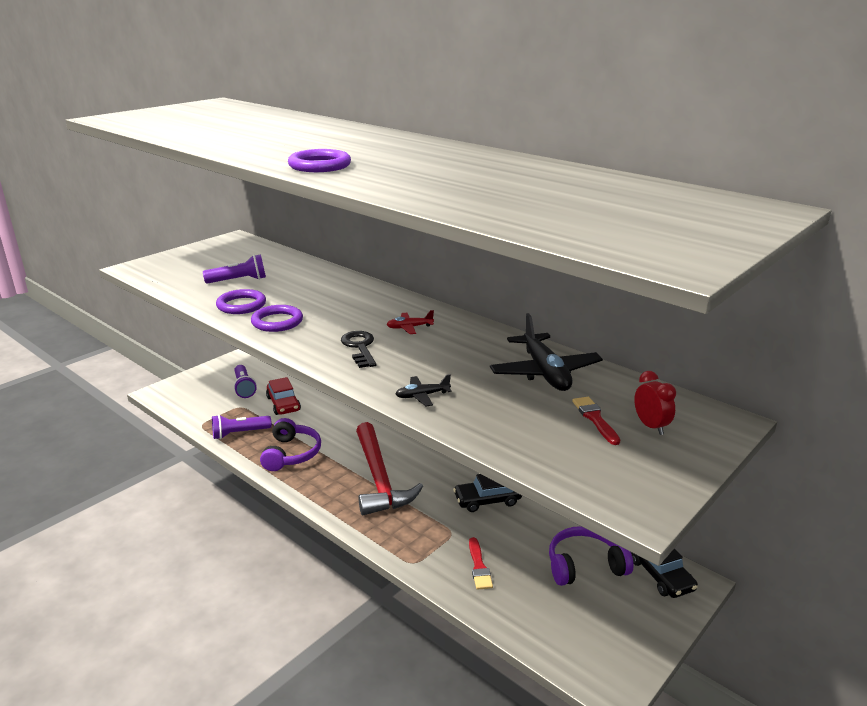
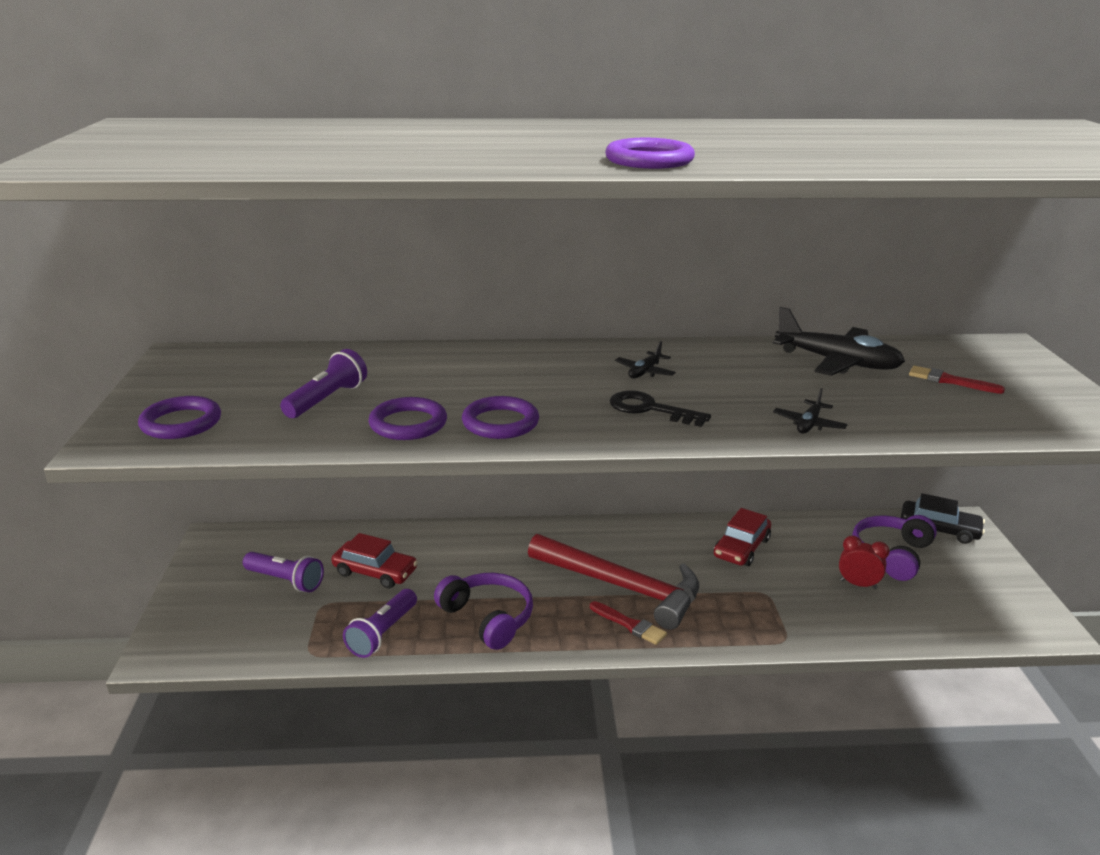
camera: 45 degrees left, 0 degrees up
(170, 269) = (181, 423): none -> purple ring
(409, 327) = (644, 372): red plane -> black plane
(479, 567) = (833, 607): red brush -> red brush (630, 625)
(487, 500) = (741, 548): black car -> red car
(650, 426) = (987, 369): red clock -> red clock (858, 584)

